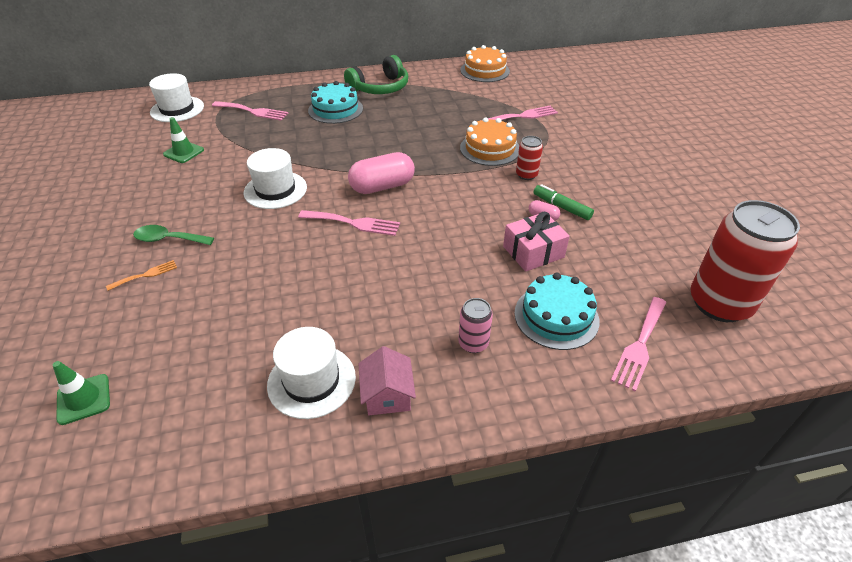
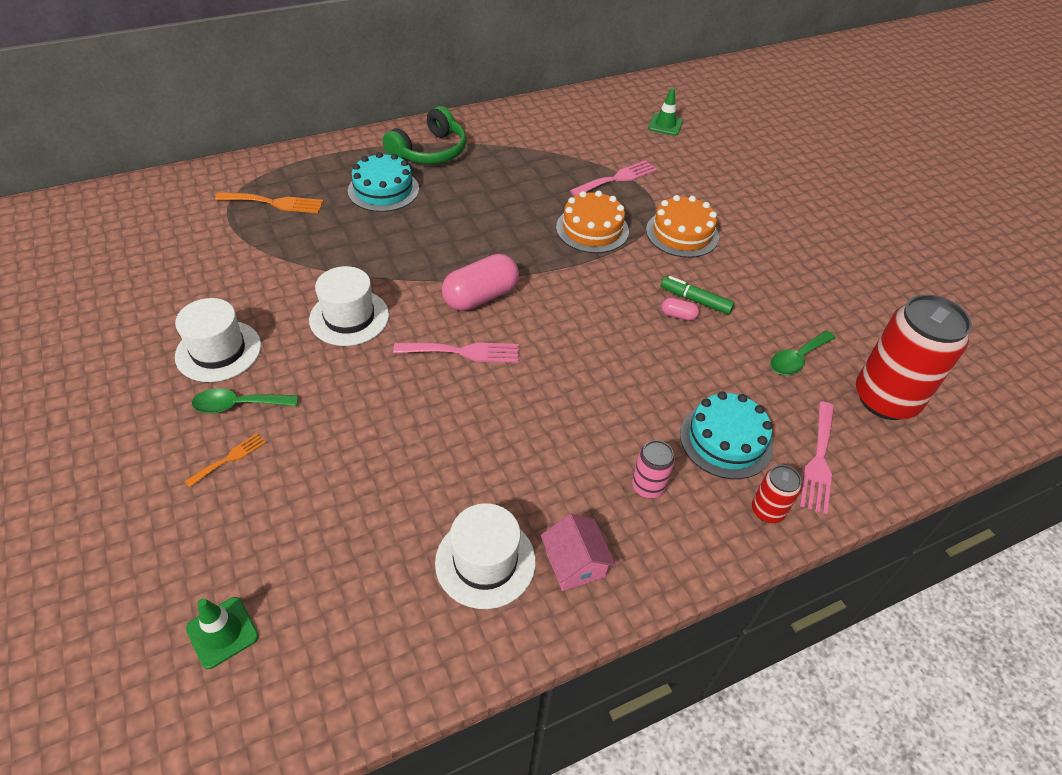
camera: 15 degrees left, 5 degrees up
(177, 109) = (167, 209): white hat -> white hat (218, 351)
(183, 152) = (205, 275): green traffic cone -> green traffic cone (665, 125)
(253, 111) = (274, 203): pink fork -> orange fork
(485, 71) = (553, 114): orange cake -> orange cake (682, 233)
(526, 175) = (644, 261): red can -> red can (767, 511)
(533, 252) = (680, 363): pink gift -> none
(641, 261) = (797, 359): none -> green spoon

